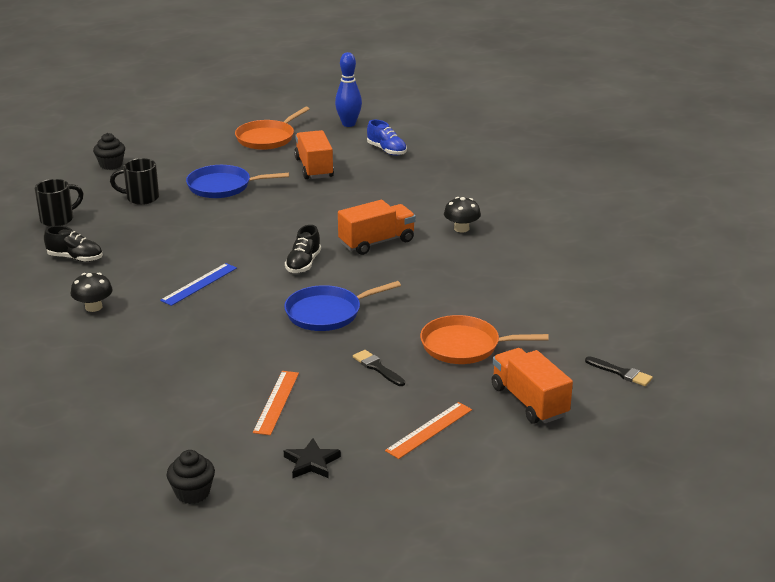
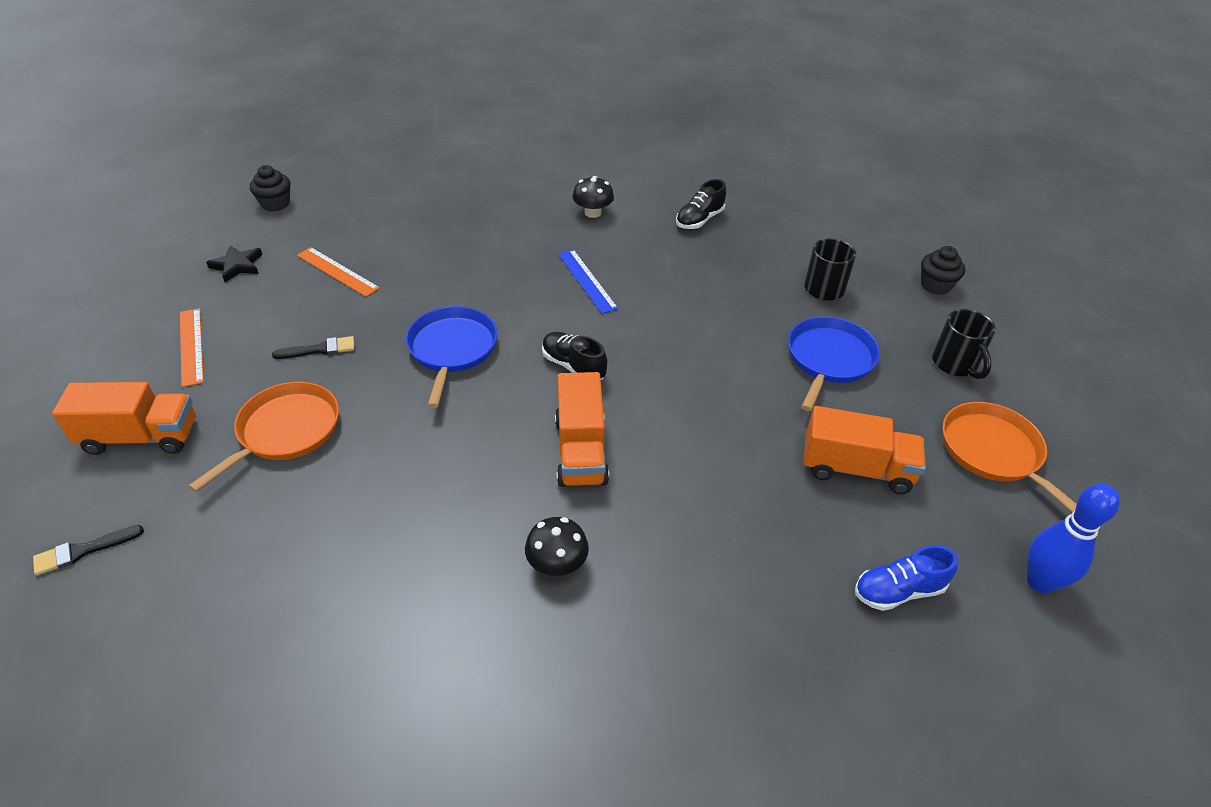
camera: 115 degrees right, 15 degrees up
(58, 219) = (797, 225): black mug -> black mug (955, 364)

